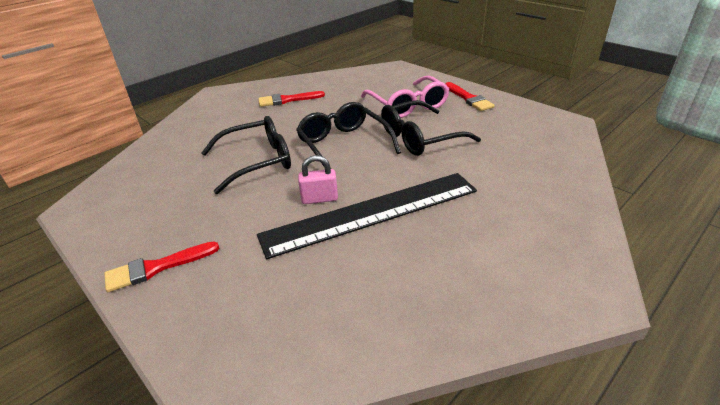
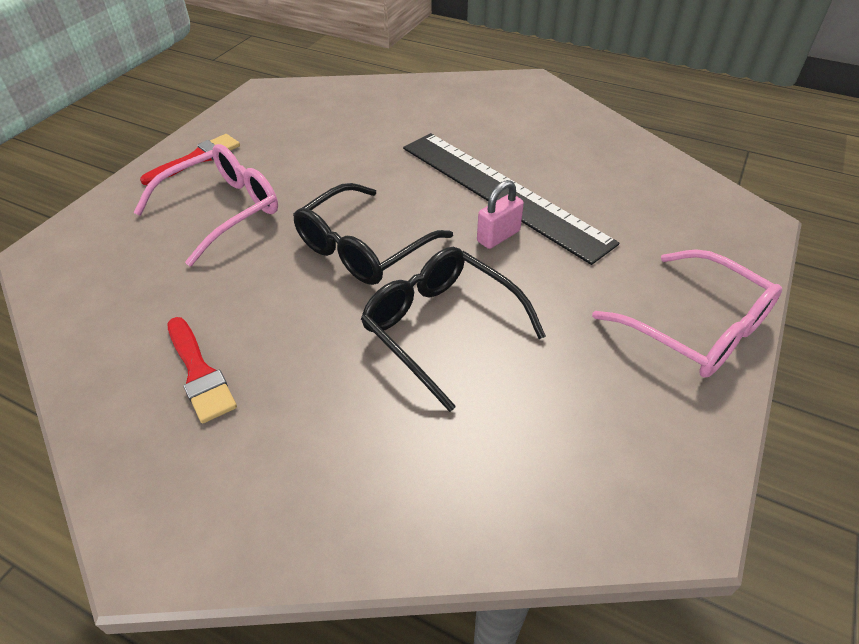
camera: 110 degrees left, 10 degrees up
(156, 268) = (697, 328): red brush -> pink glasses
(319, 199) = (498, 236): pink padlock -> pink padlock turned 75 degrees clockwise
(419, 138) = (326, 185): black glasses -> none

